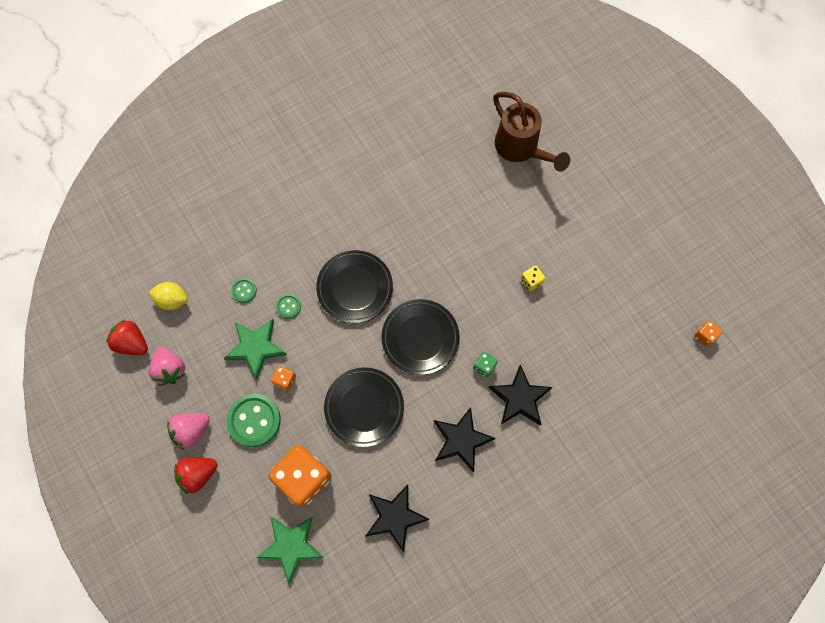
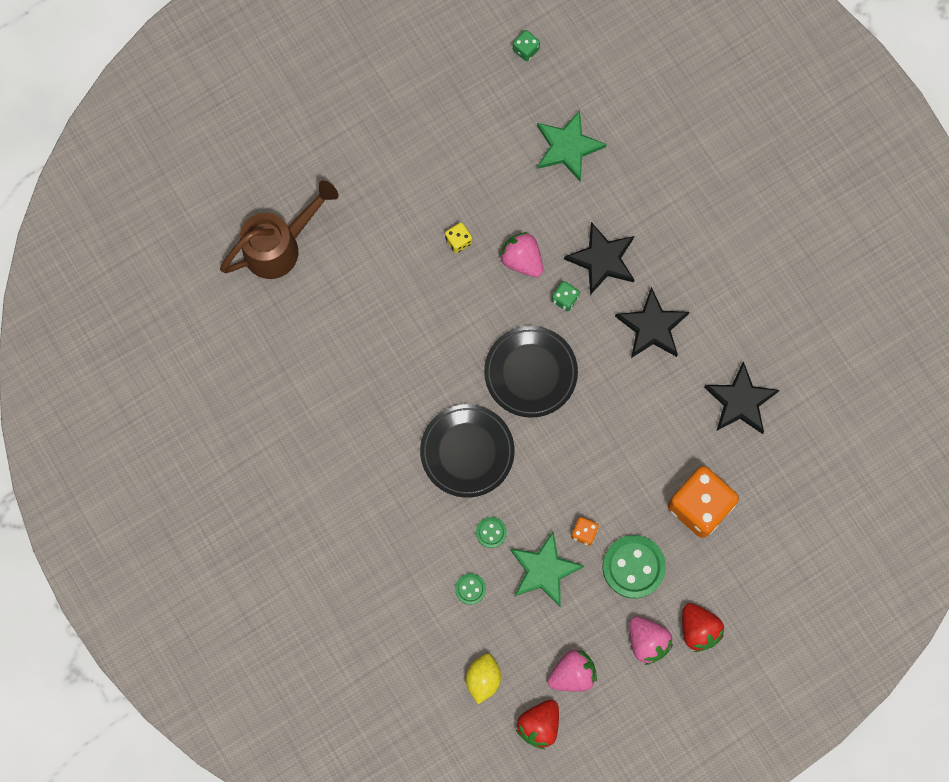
camera: 90 degrees left, 5 degrees up
(291, 546) = (776, 517): green star -> green star (568, 147)
(364, 407) = (616, 438): black plate -> none
(517, 331) = (522, 260): none -> pink strawberry
(704, 335) = (525, 49): orange dice -> green dice

